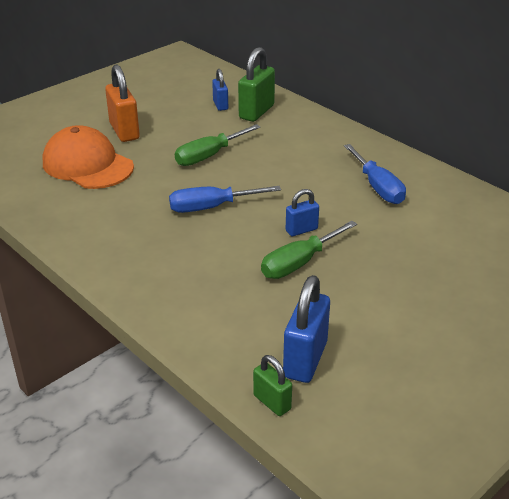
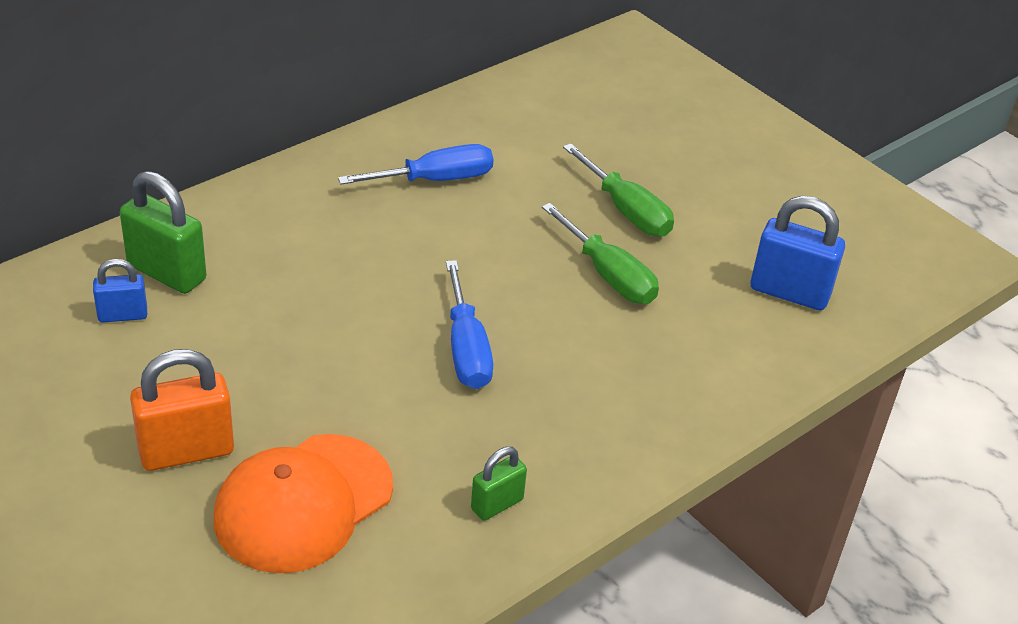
camera: 90 degrees left, 5 degrees up
(209, 156) = (308, 342): green screwdriver -> green screwdriver (626, 210)
(272, 402) = (860, 326): green padlock -> green padlock (497, 504)
(301, 230) = (533, 264): blue padlock -> none

